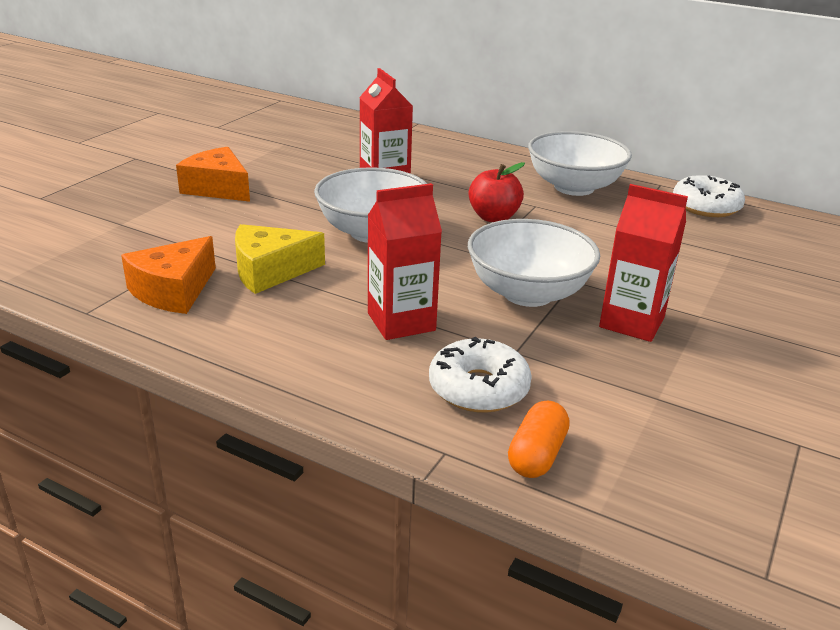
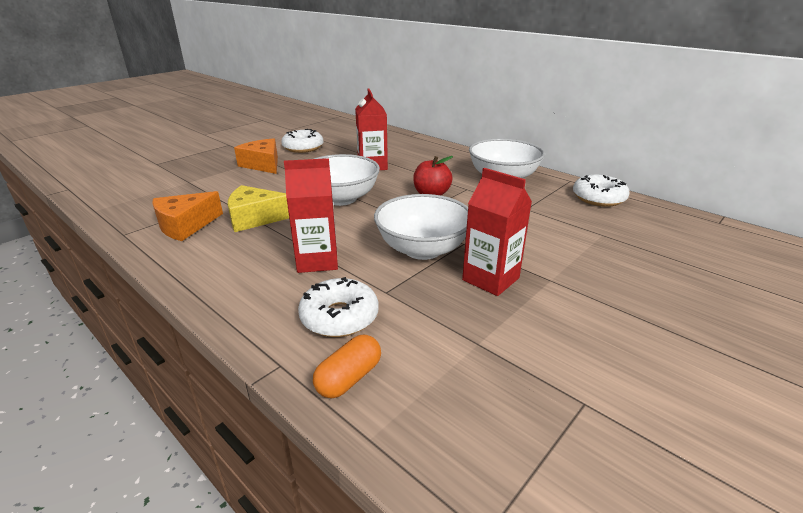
camera: 15 degrees right, 0 degrees up
(260, 157) = (303, 147): none -> white donut

